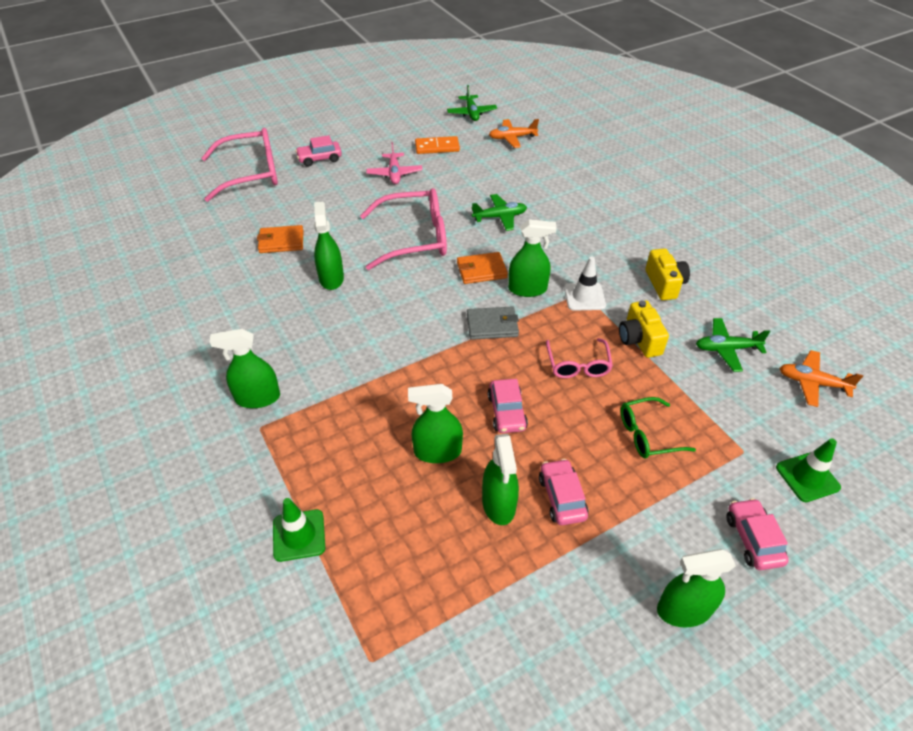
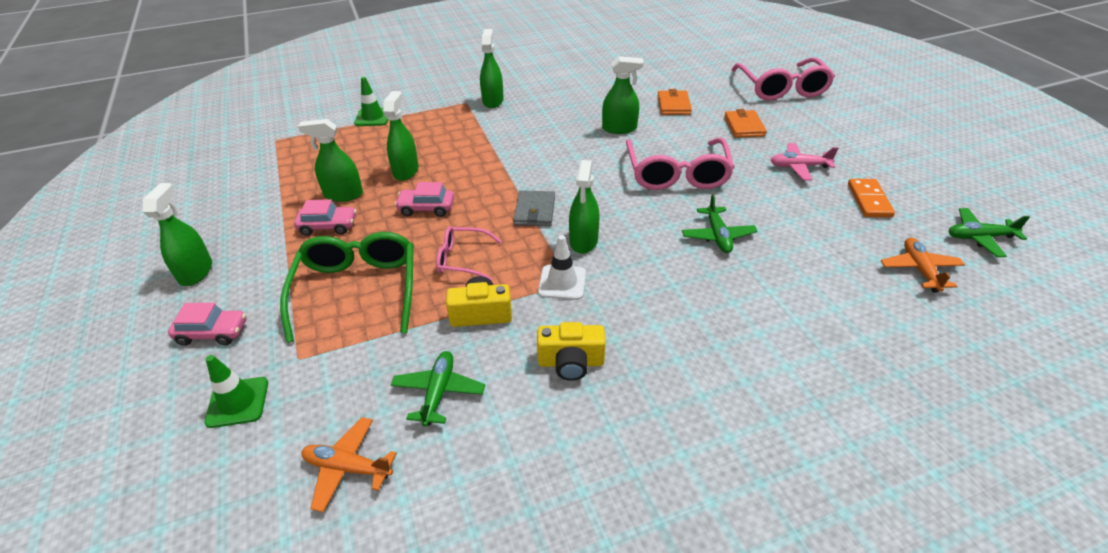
camera: 100 degrees right, 5 degrees down
(319, 159) = (818, 122): pink car -> none
(481, 270) = (619, 212): orange wallet -> orange wallet (744, 126)
(647, 435) = (357, 290): green glasses -> green glasses, size x1.81
(812, 383) = (348, 468): orange plane -> orange plane turned 105 degrees counterclockwise

